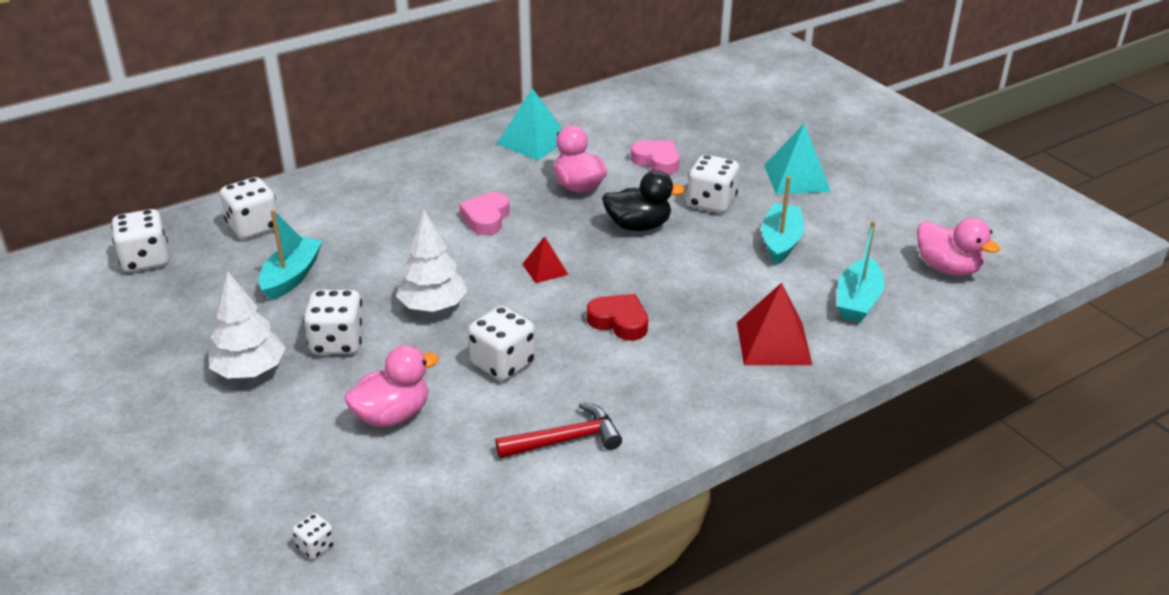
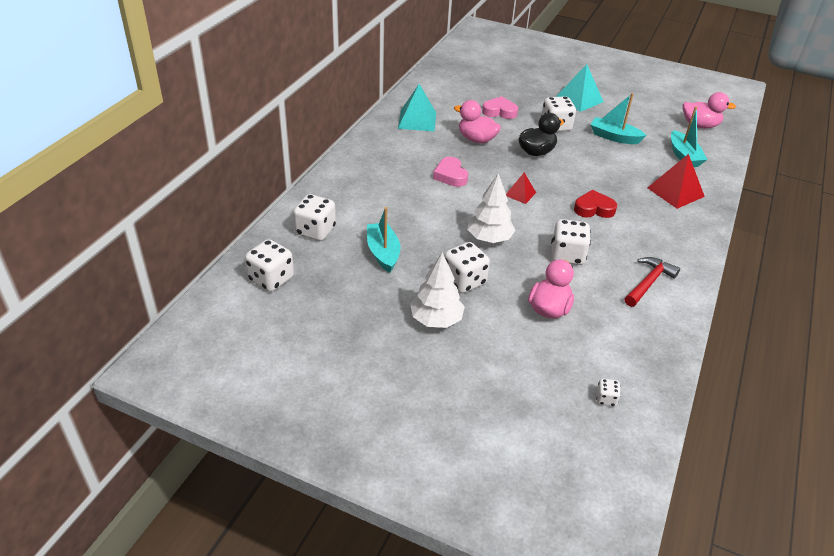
camera: 35 degrees left, 5 degrees up
(780, 242) = (614, 137): turquoise boat -> turquoise boat turned 45 degrees counterclockwise

